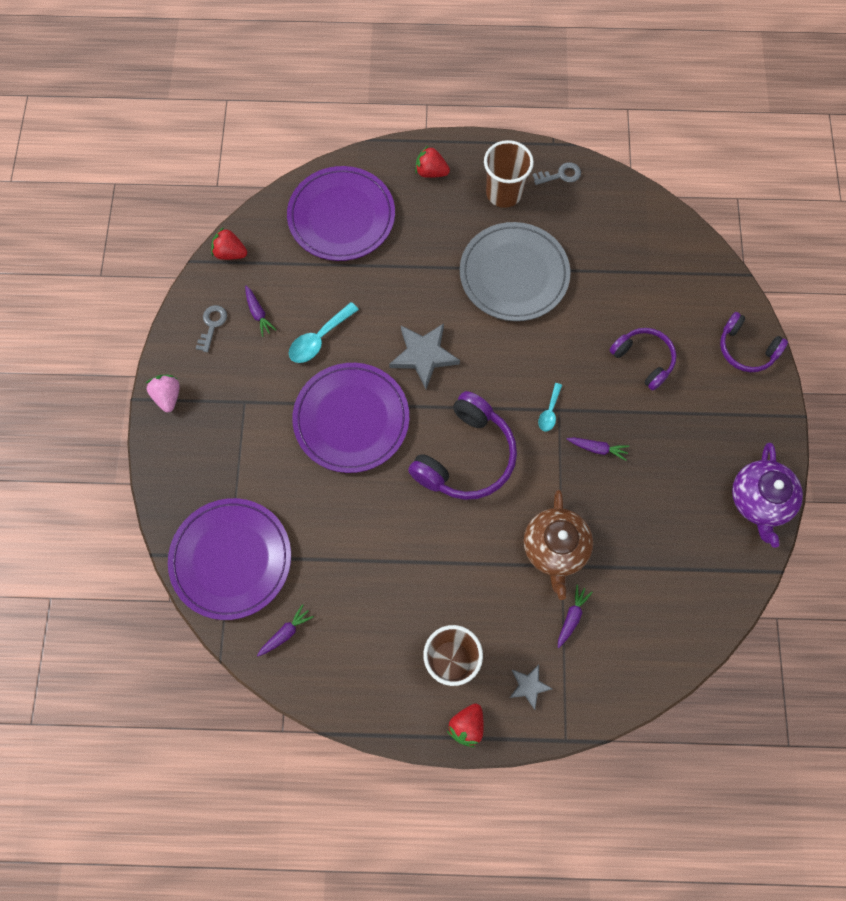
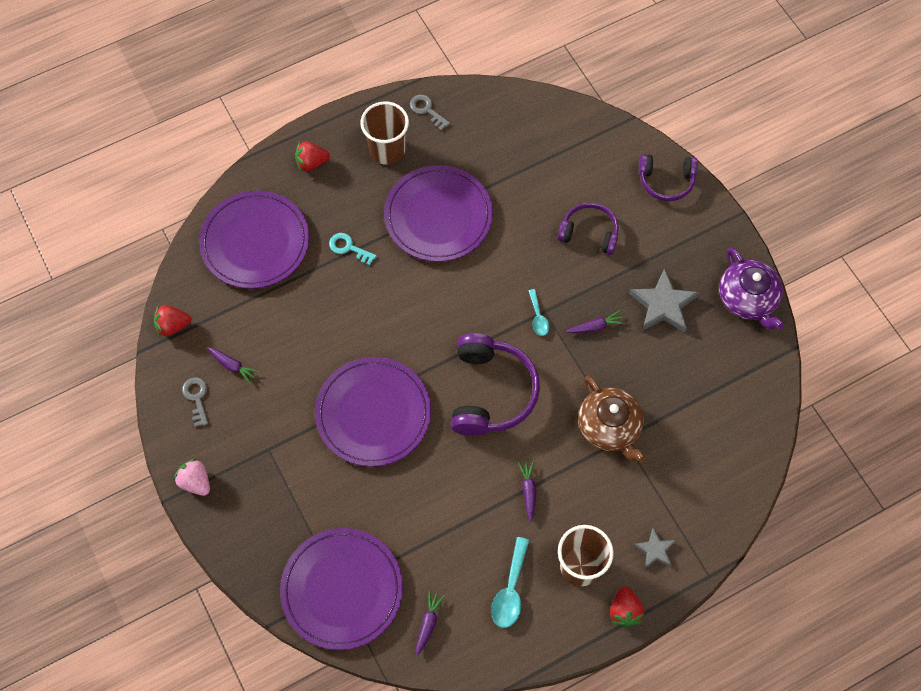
camera: 30 degrees left, 5 degrees down
(319, 339) = (301, 360): turquoise spoon -> turquoise spoon (510, 590)
(418, 262) = (349, 248): none -> turquoise key
(424, 355) = (403, 326): grey star -> grey star (663, 305)
(514, 274) = (438, 216): grey plate -> purple plate
(560, 175) = (427, 110): grey key -> grey key turned 90 degrees counterclockwise
(572, 617) = (656, 475): purple carrot -> purple carrot (528, 490)

